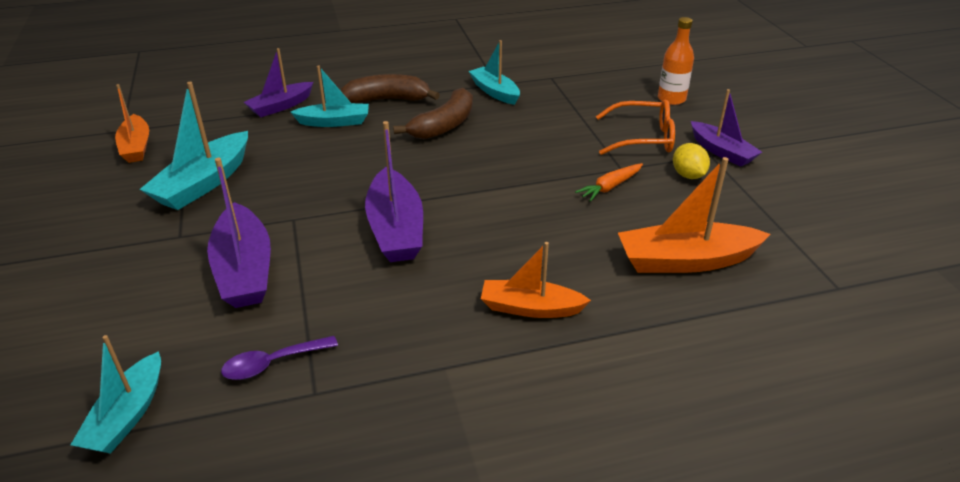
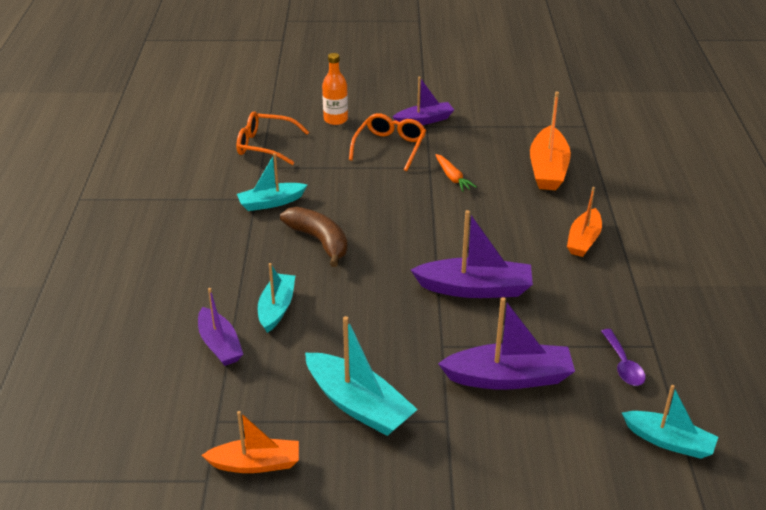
camera: 75 degrees left, 0 degrees up
(387, 100) = (249, 269): brown banana -> none
(590, 73) = (265, 145): none -> orange glasses
(688, 175) = (449, 142): yellow lemon -> none

